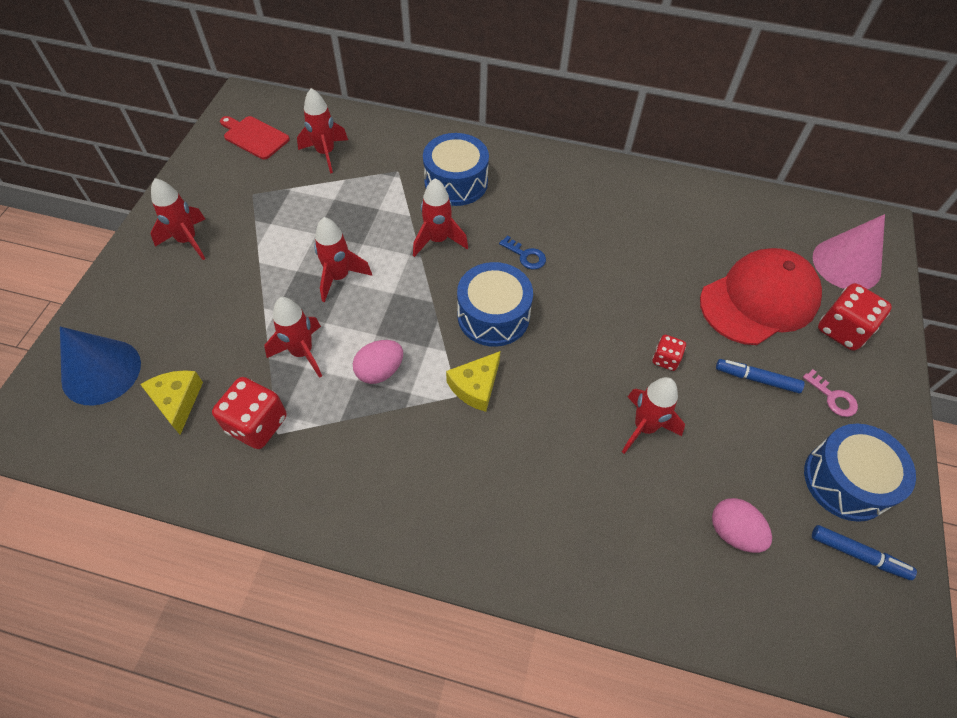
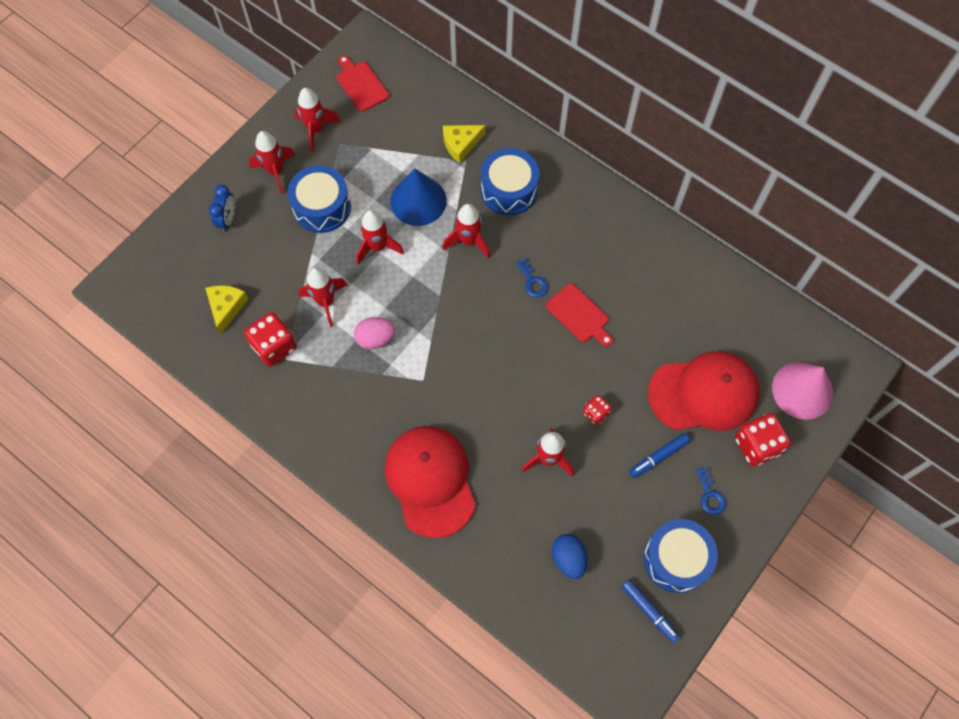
camera: 25 degrees right, 10 degrees up
(101, 371) = (182, 263): blue cone -> blue cone (418, 201)
(145, 306) = (228, 219): none -> blue clock
(325, 153) = (413, 122): red rocket -> red rocket (316, 130)
(475, 386) = (439, 378): yellow cheese -> yellow cheese (461, 144)
(493, 316) = (480, 325): blue drum -> blue drum (322, 207)
(523, 507) = (430, 480): none -> red cap
(591, 271) = (579, 315): none -> red cutting board
(733, 532) = (568, 559): pink egg -> blue egg
(756, 379) = (658, 457): blue marker -> blue marker turned 75 degrees counterclockwise
(833, 397) = (710, 495): pink key -> blue key

